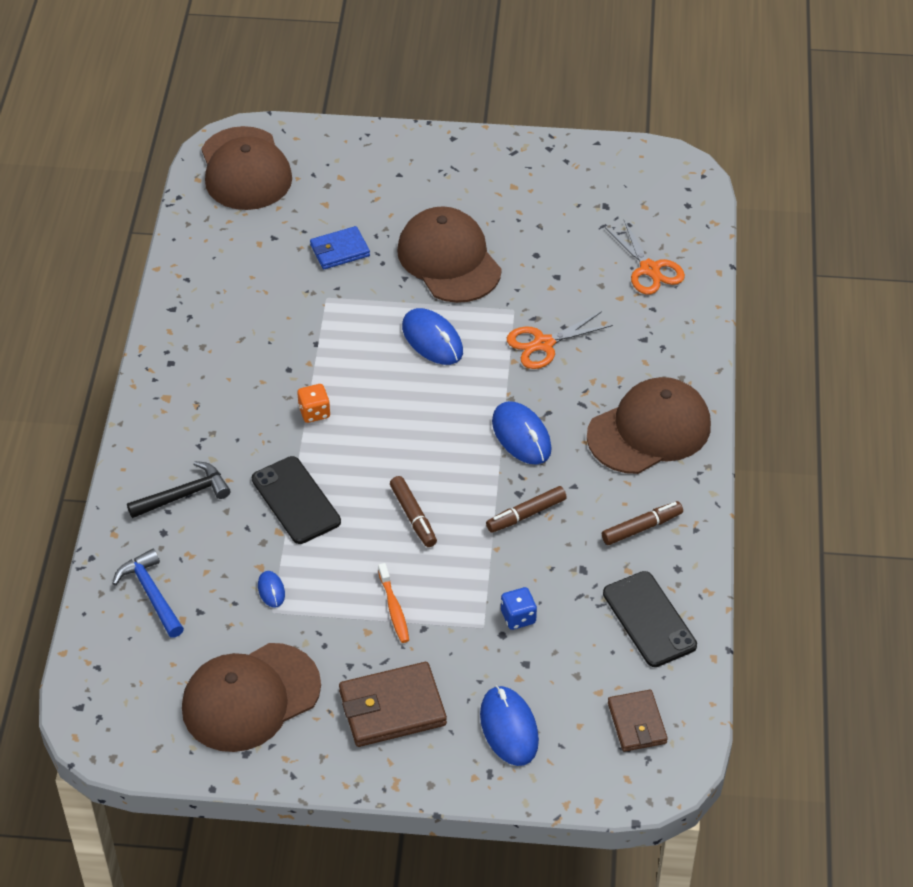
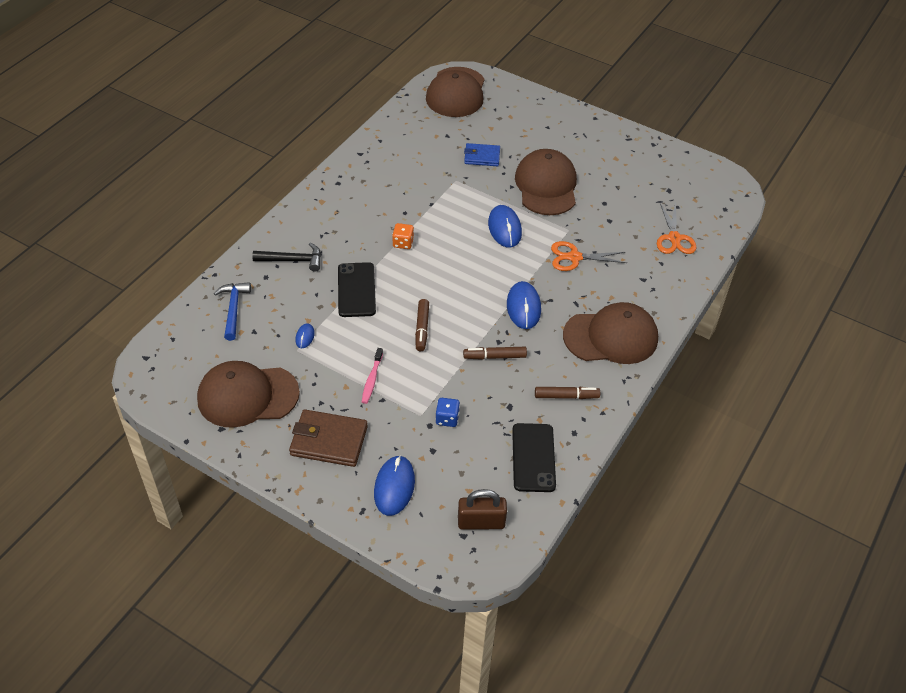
camera: 25 degrees right, 0 degrees up
(394, 609) = (372, 380): orange toothbrush -> pink toothbrush
(636, 723) = (481, 522): brown wallet -> brown padlock

